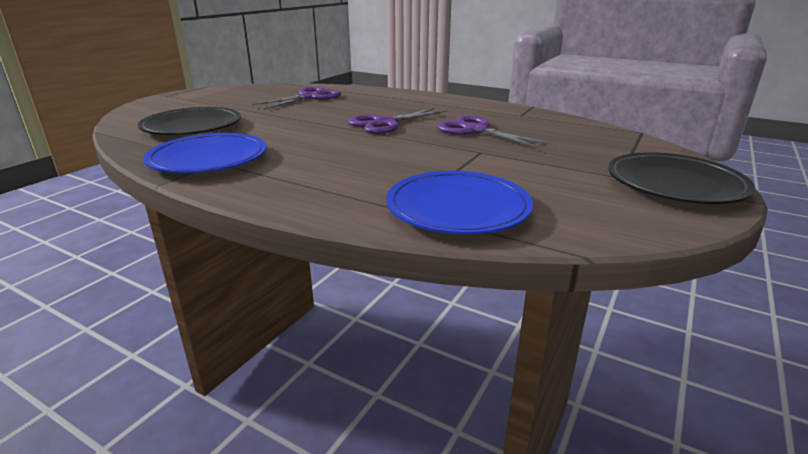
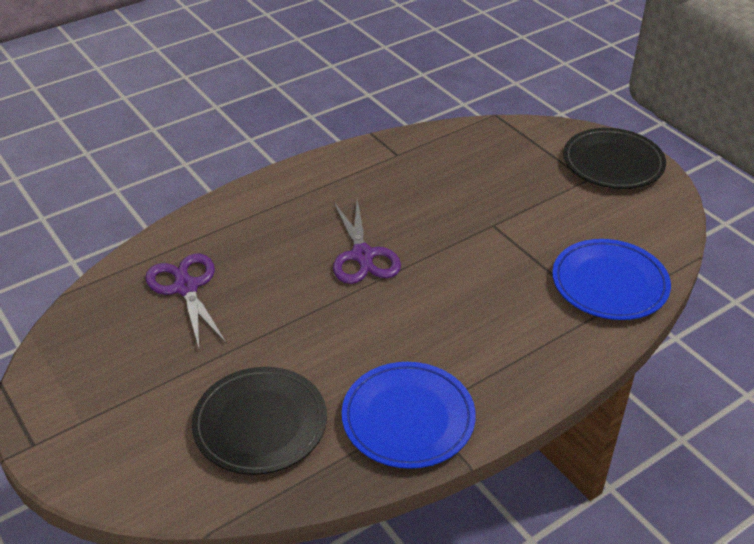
camera: 65 degrees left, 15 degrees up
(476, 130) = (430, 203): purple scissors -> none

